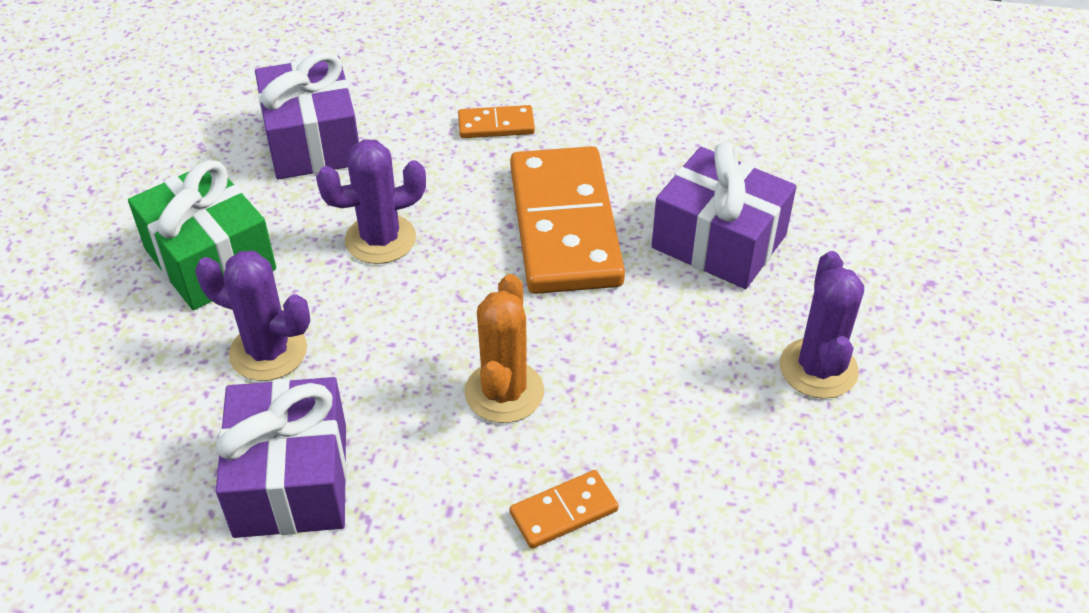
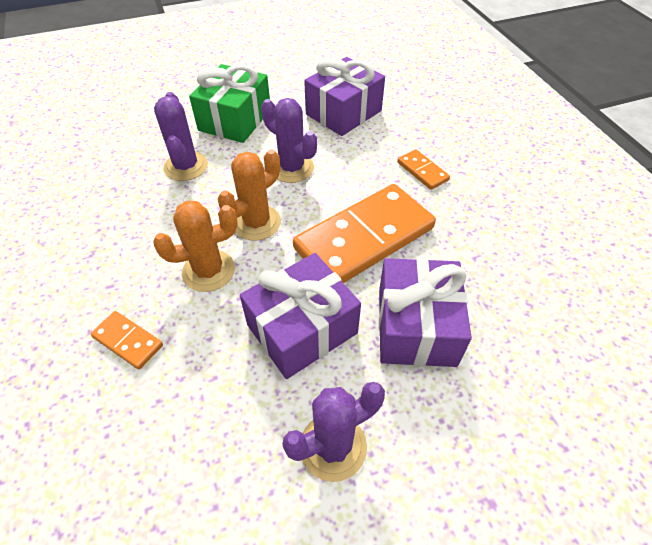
camera: 60 degrees right, 5 degrees up
(291, 480) = (105, 213): purple gift -> purple gift (302, 329)
(455, 314) = (256, 223): none -> orange cactus

